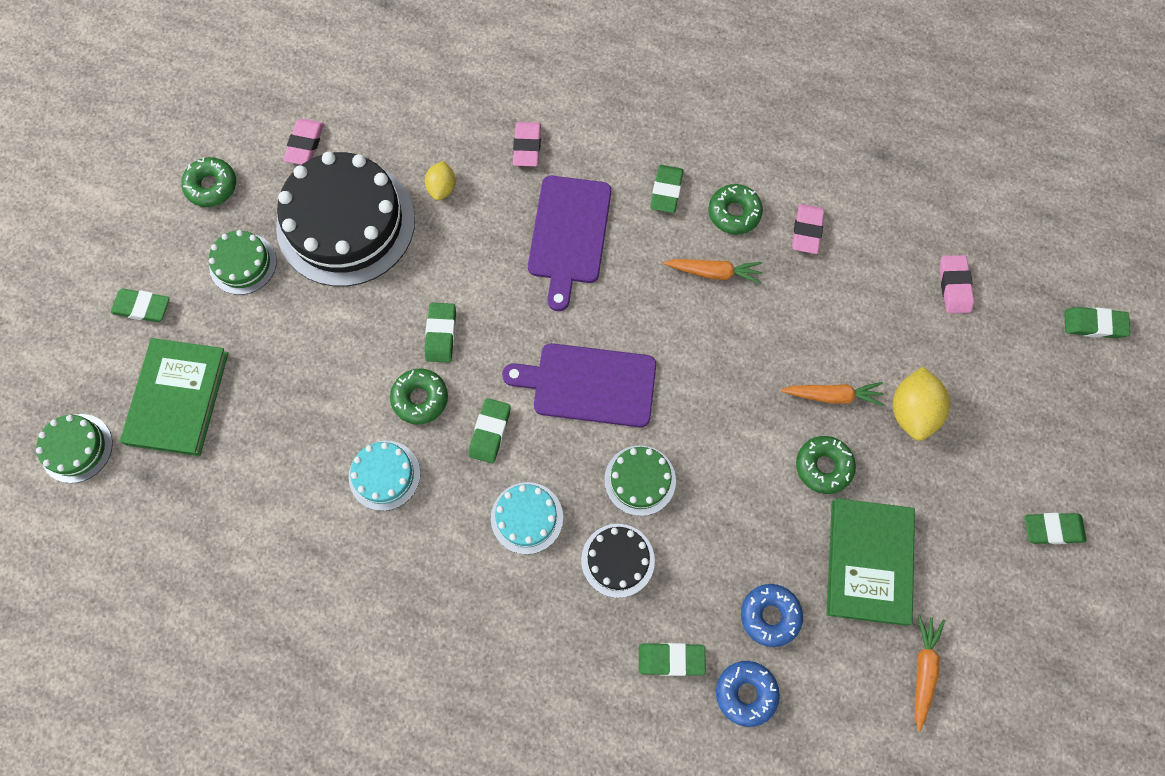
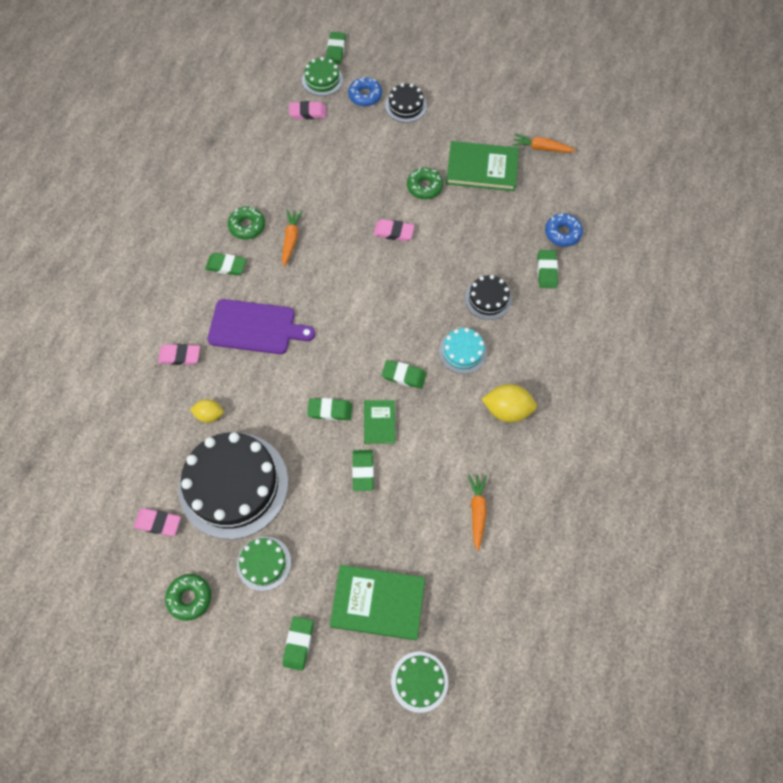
camera: 90 degrees left, 5 degrees down
(384, 475) = (436, 444): turquoise cake -> none
(420, 398) = (379, 422): green donut -> green book
(589, 385) = (370, 315): purple cutting board -> none
(640, 480) = (435, 285): green cake -> green cake (322, 80)
(770, 616) = (516, 219): blue donut -> blue donut (365, 96)
(806, 231) = (264, 186): pink eraser -> pink eraser (393, 232)
(832, 396) = (379, 179): orange carrot -> orange carrot (477, 511)
(912, 411) = (389, 140): yellow lemon -> yellow lemon (507, 410)
(988, 438) = (406, 106): none -> black cake
(1052, 529) = (458, 83): green eraser -> green eraser (363, 471)

